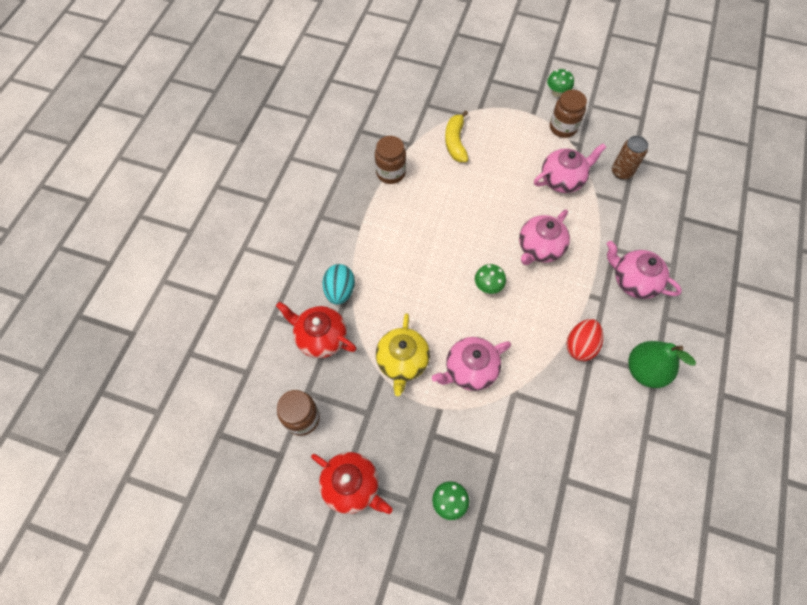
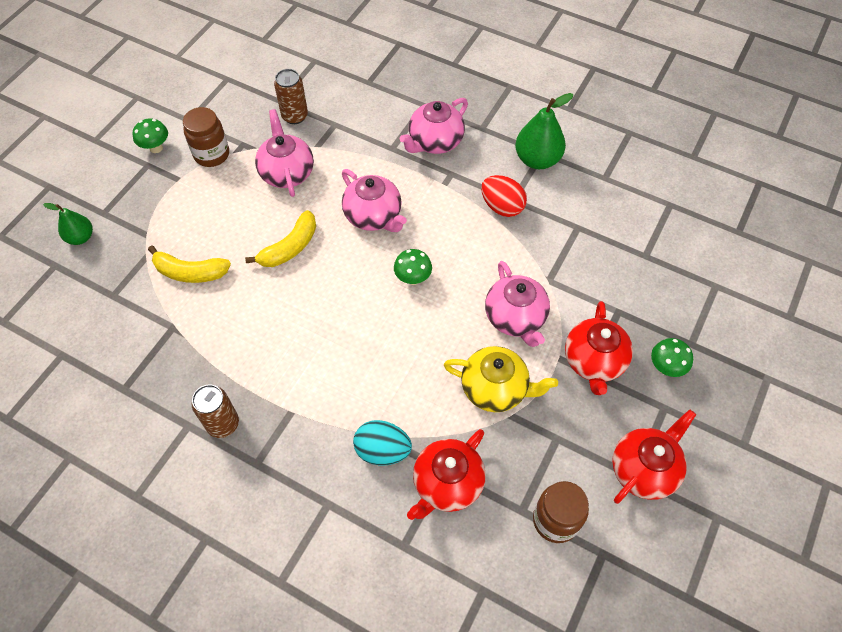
camera: 80 degrees left, 5 degrees down
(344, 190) = (223, 424): none -> brown can
(390, 173) = (213, 359): brown jar -> none
(442, 438) = (594, 361): none -> red teapot
(467, 74) = (81, 237): none -> green pear
(493, 197) = (290, 247): none -> yellow banana

